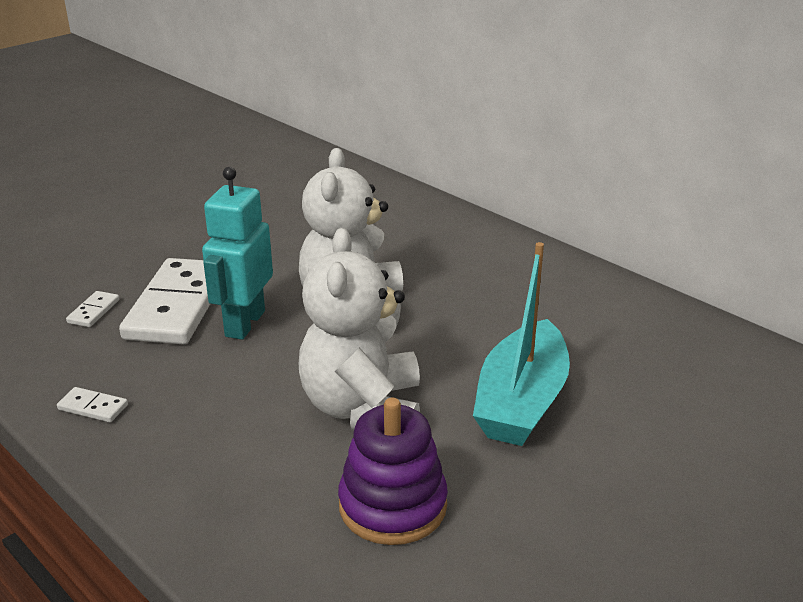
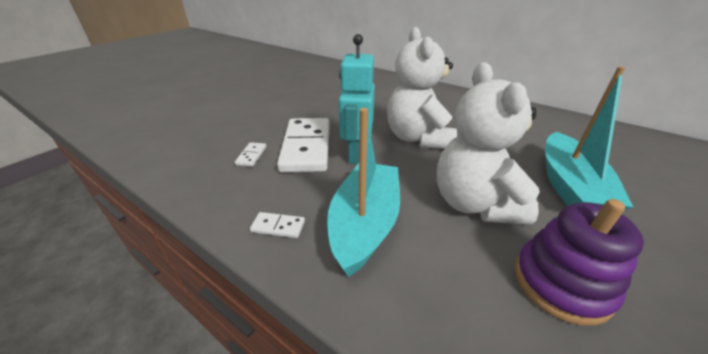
camera: 10 degrees left, 5 degrees up
(201, 416) = (365, 223): none -> turquoise boat

